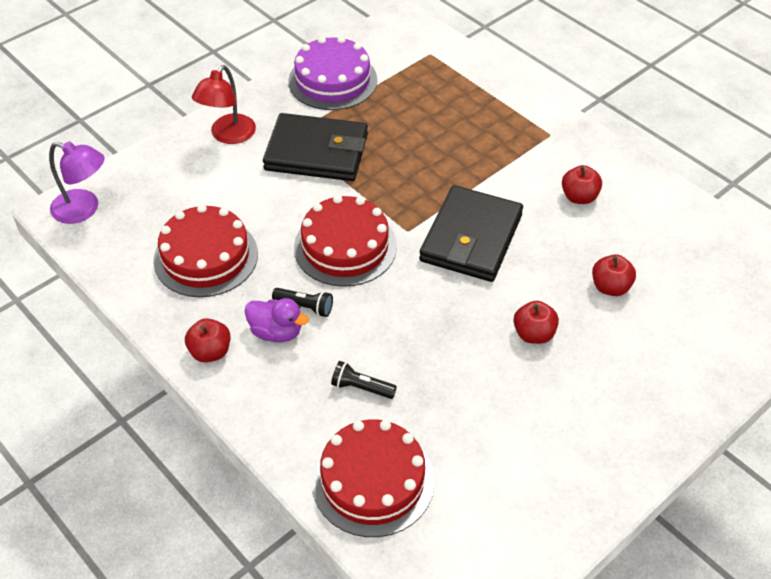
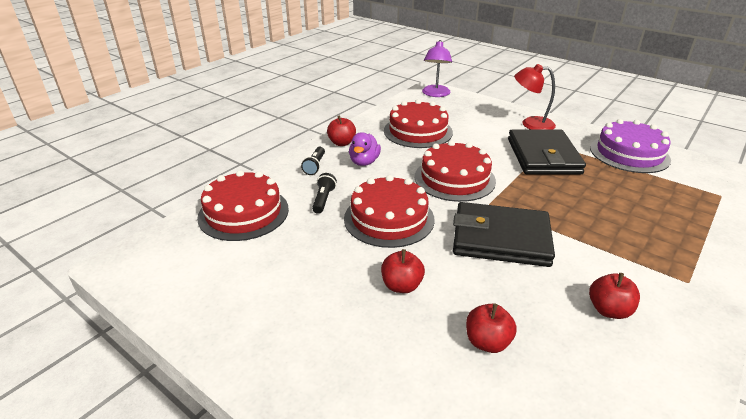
camera: 80 degrees right, 15 degrees down
(305, 307) = (390, 169): black flashlight -> black flashlight (315, 166)
(417, 326) = (389, 218): none -> red cake

